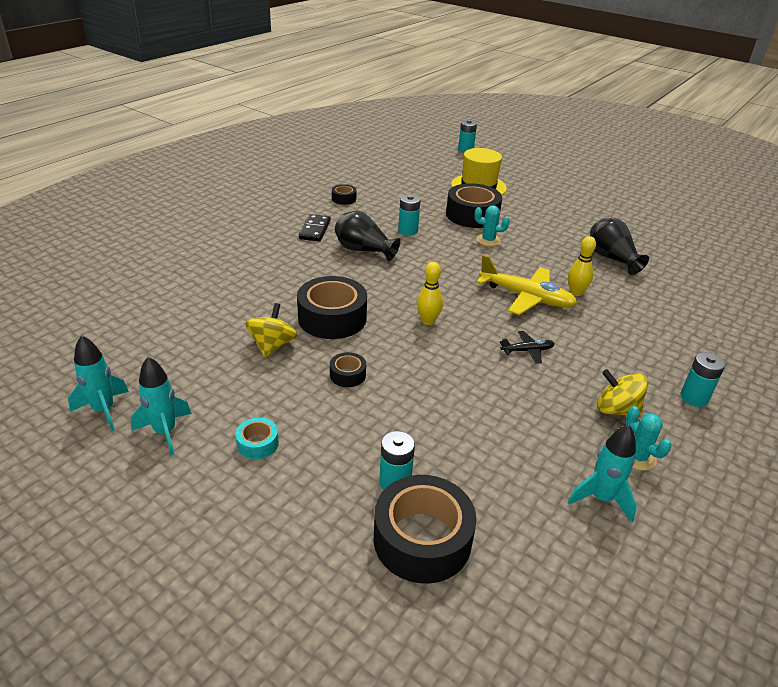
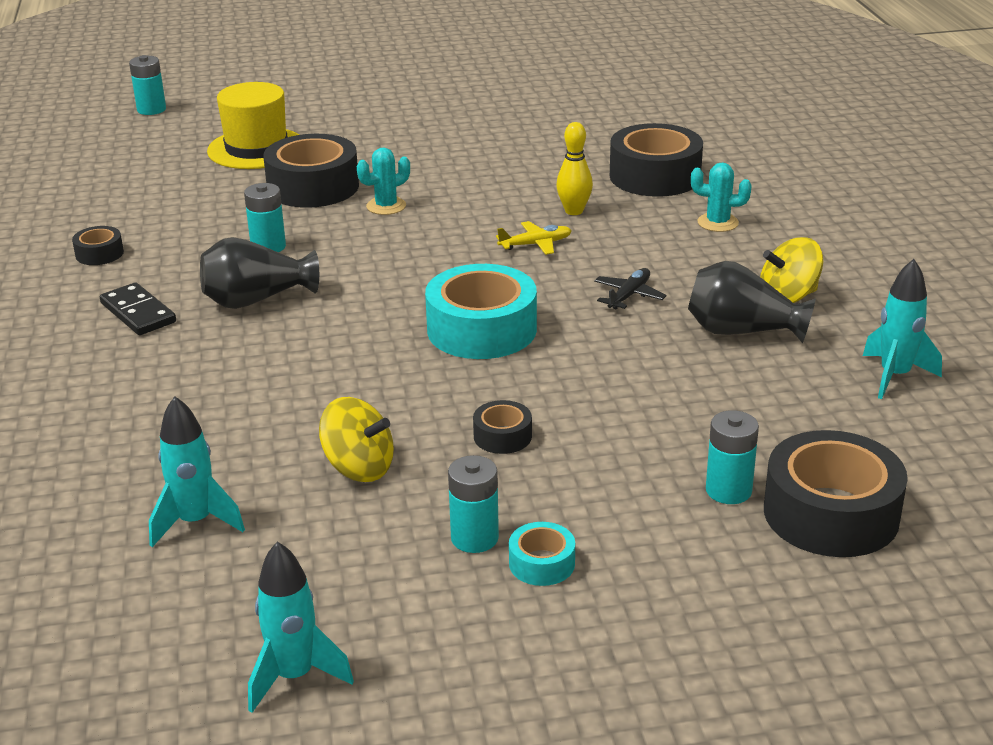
camera: 45 degrees left, 5 degrees down
(165, 432) = (419, 634): turquoise rocket -> turquoise rocket (195, 522)
(272, 346) = (359, 468): yellow spinning top -> yellow spinning top turned 150 degrees clockwise
(332, 318) = (370, 394): black tape -> black tape (655, 176)
(428, 321) = (481, 329): yellow bowling pin -> turquoise tape
(526, 297) = (535, 244): yellow plane -> yellow plane, size x0.50
(611, 259) = (548, 157): black vase -> black vase (742, 332)
(637, 457) = (865, 325): turquoise cactus -> turquoise cactus (718, 223)
(694, 397) = (824, 247): turquoise battery -> turquoise battery (474, 538)

